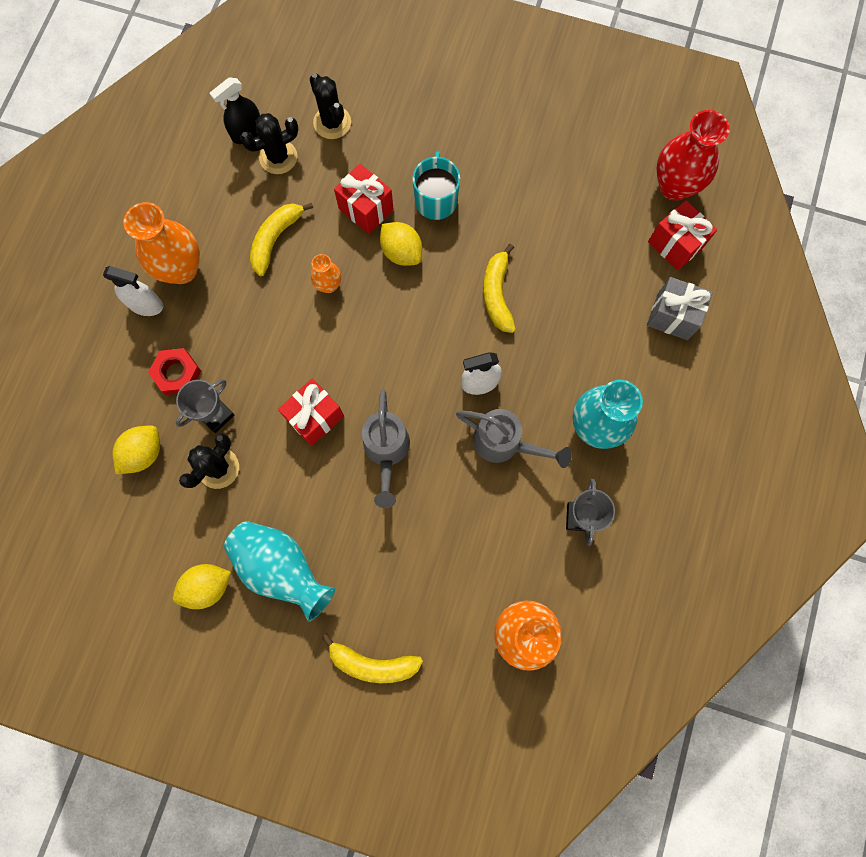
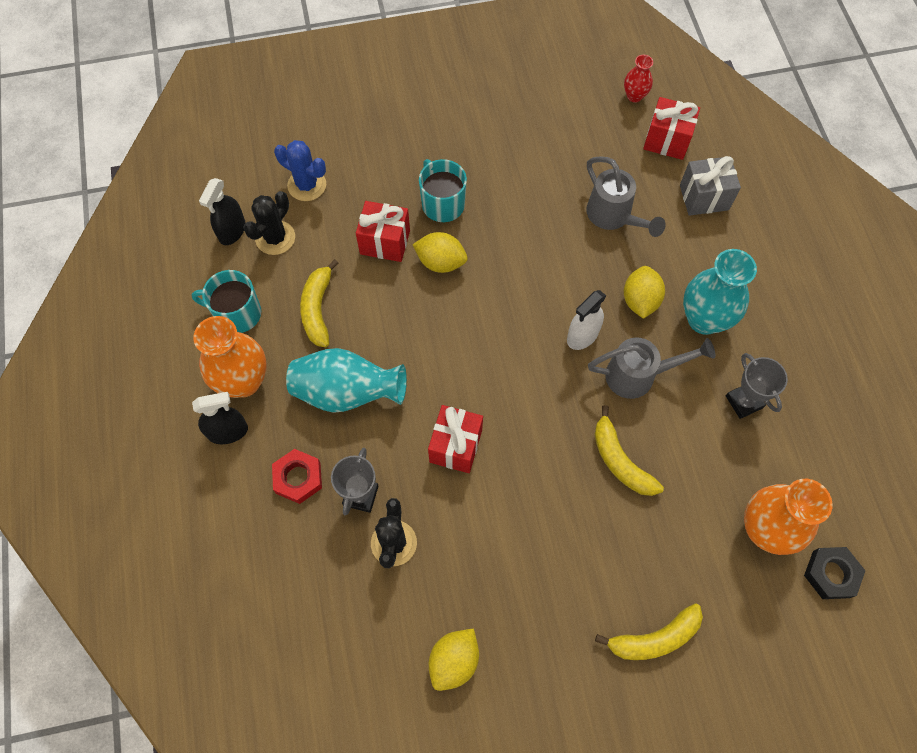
camera: 30 degrees left, 10 degrees down
(144, 453) = (311, 571): yellow lemon -> yellow lemon (640, 300)
(146, 305) = (228, 431): white spray bottle -> black spray bottle
(210, 208) = (237, 313): none -> turquoise mug
(282, 568) = (513, 601): turquoise vase -> turquoise vase (347, 392)
(328, 285) = (393, 323): orange vase -> none
(332, 122) = (307, 185): black cactus -> blue cactus
(386, 452) = (540, 440): grey watering can -> grey watering can (614, 217)
(497, 294) = (548, 254): yellow banana -> yellow banana (620, 460)
(552, 701) = (831, 574): none -> black nut
(674, 186) = (634, 96): red vase -> red vase, size x0.52

